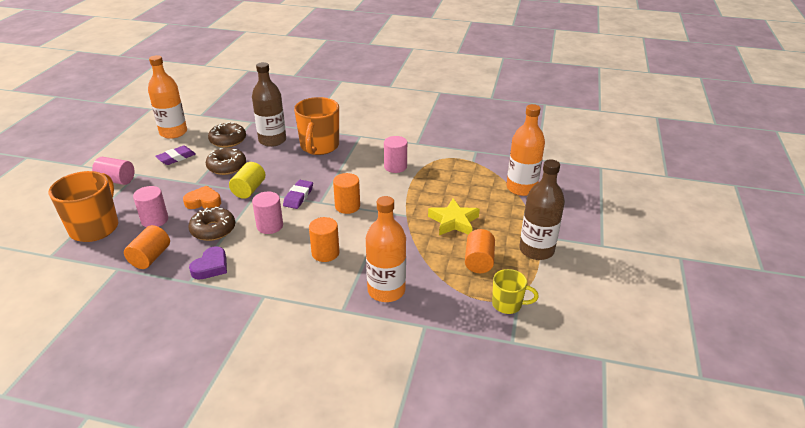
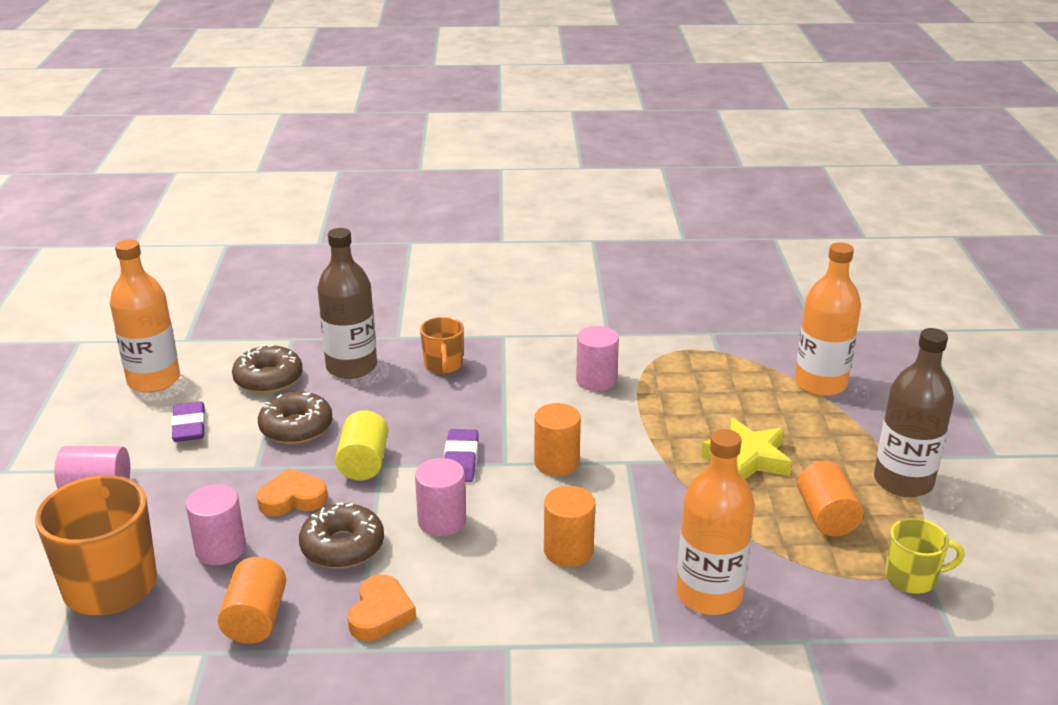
camera: 15 degrees left, 5 degrees down
(176, 158) = (189, 426): purple eraser -> purple eraser turned 45 degrees counterclockwise
(211, 267) = (380, 614): purple heart -> orange heart
(319, 147) = (443, 366): orange mug -> orange mug, size x0.55

